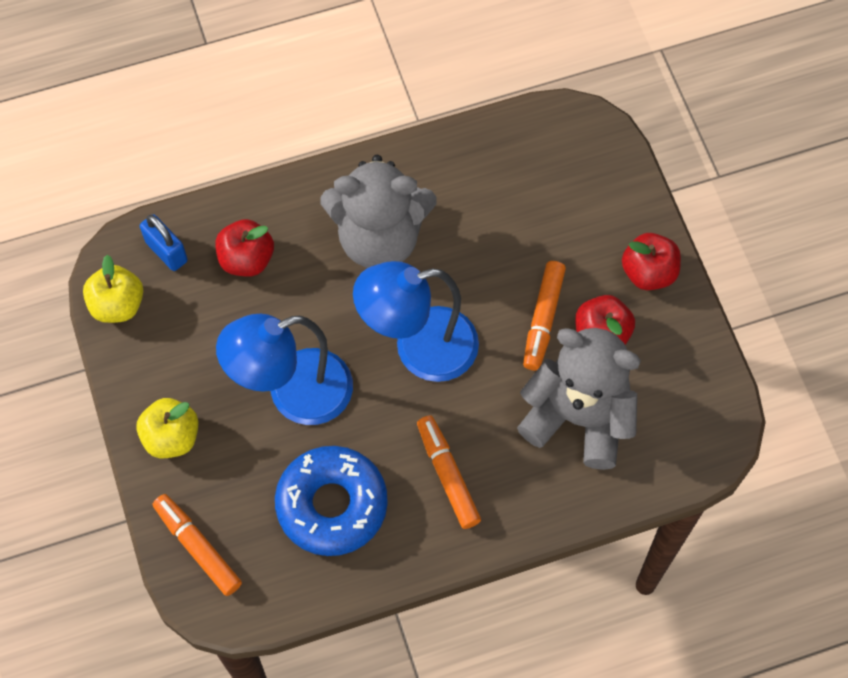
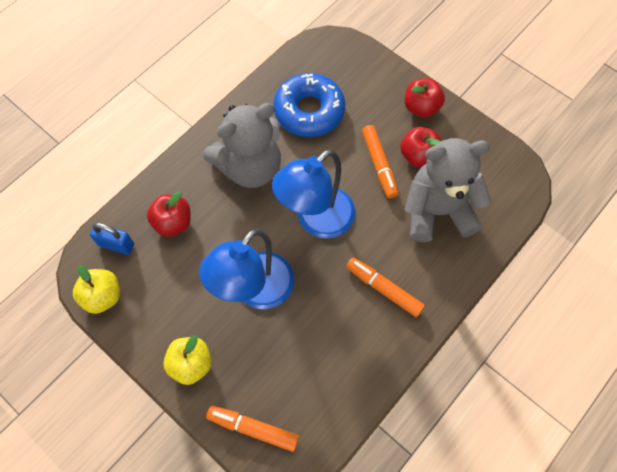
camera: 30 degrees left, 0 degrees up
(332, 505) = (324, 349): blue donut -> blue donut (309, 111)

